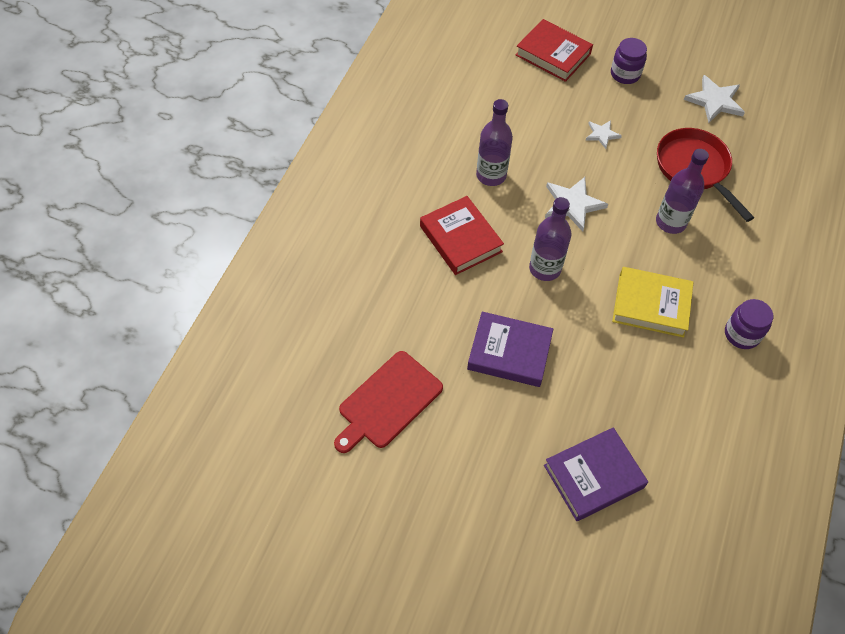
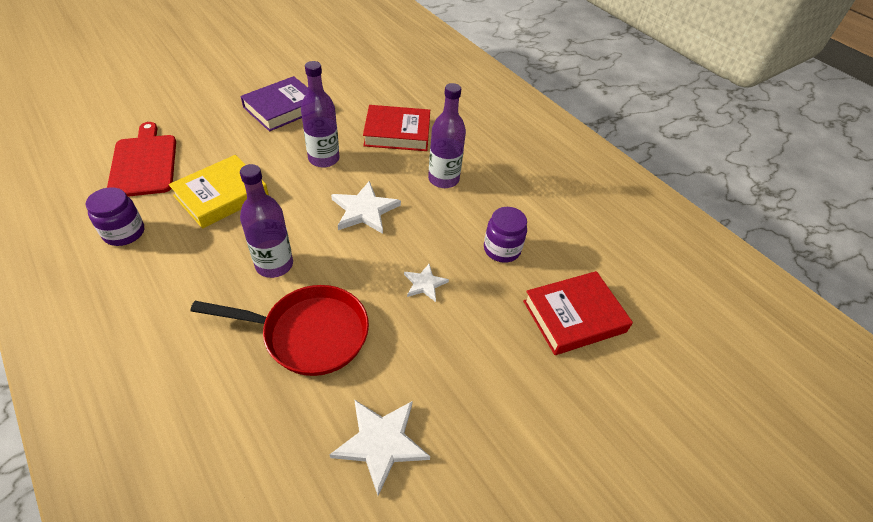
camera: 120 degrees right, 10 degrees down
(388, 402) = (314, 53): red cutting board -> red cutting board (144, 163)
(593, 476) = (161, 96): purple book -> none
(625, 74) = (497, 369): purple jar -> purple jar (502, 249)

